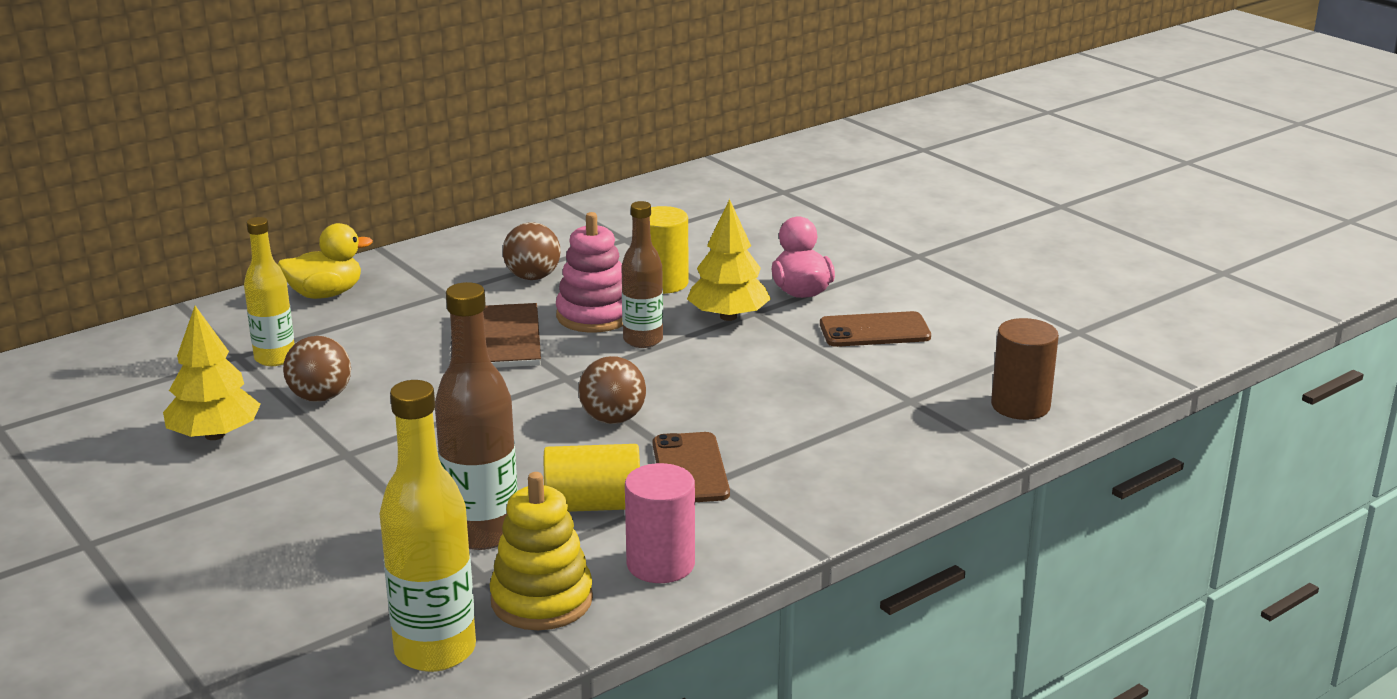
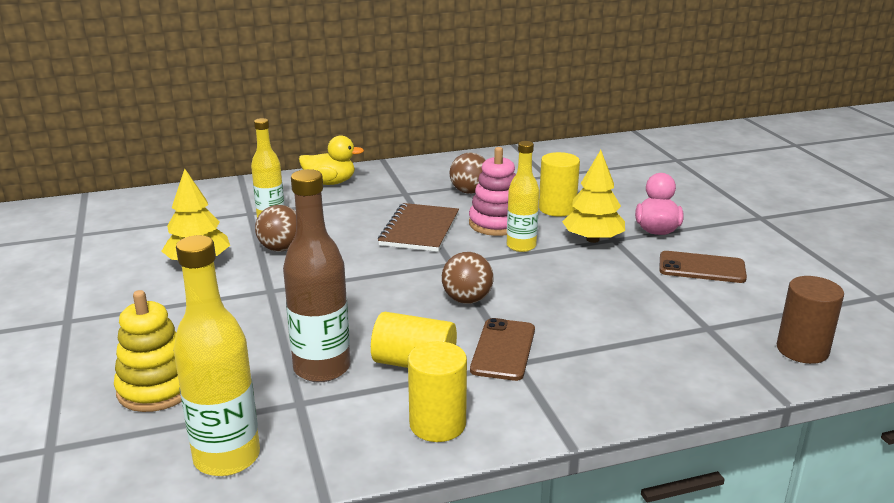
camera: 20 degrees right, 0 degrees up
(541, 600) = (330, 434): yellow stacking toy -> yellow stacking toy (157, 388)
(643, 340) = (521, 246): brown bottle -> yellow bottle
(660, 564) = (437, 424): pink cylinder -> yellow cylinder

